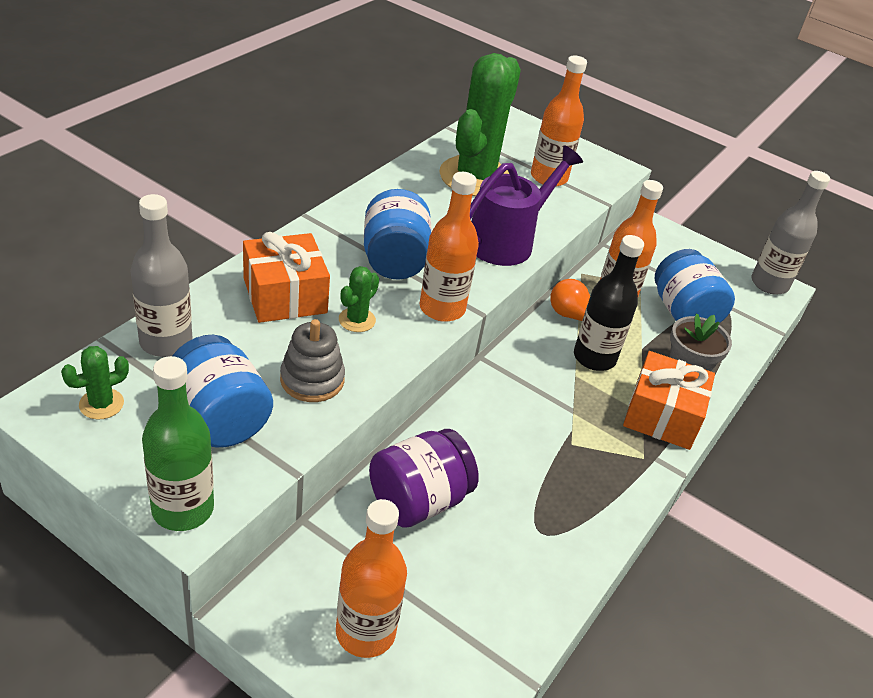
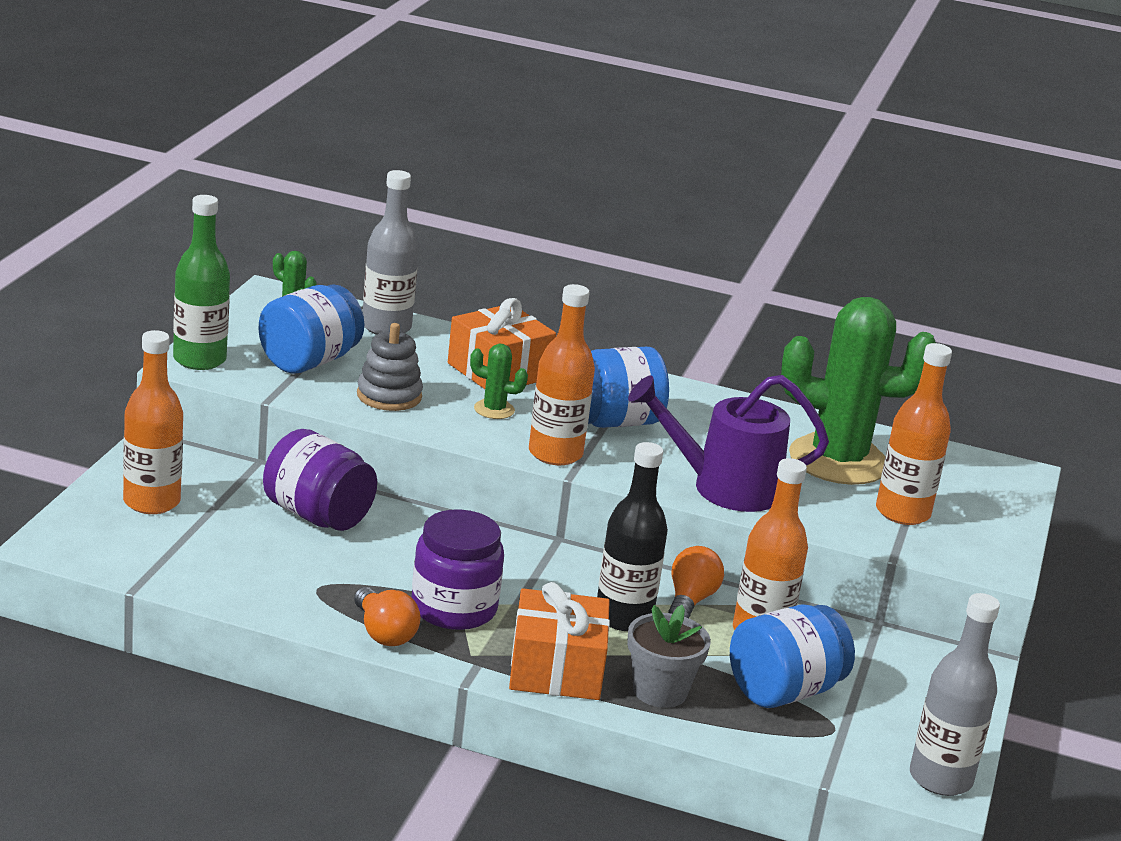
camera: 75 degrees right, 15 degrees down
(507, 241) = (723, 488): purple watering can -> purple watering can turned 150 degrees clockwise
(578, 449) = (454, 608): none -> purple jar
(613, 504) = (383, 633): none -> orange light bulb

